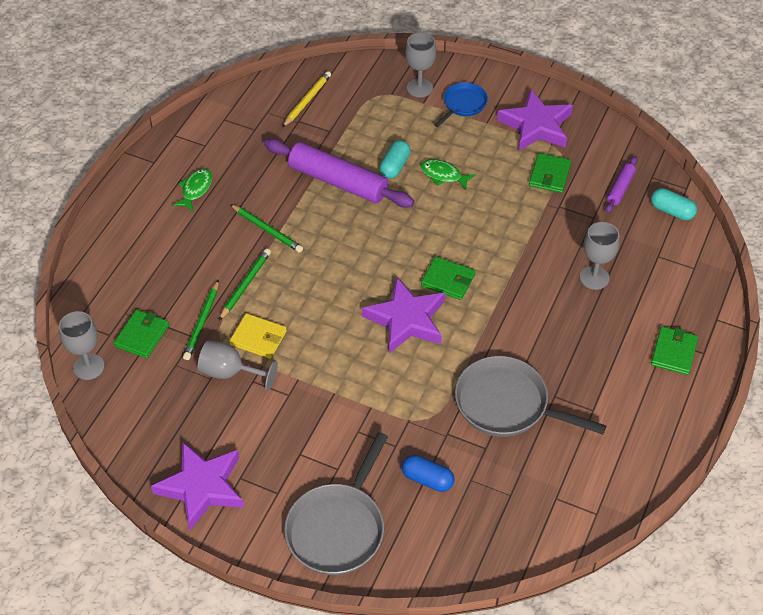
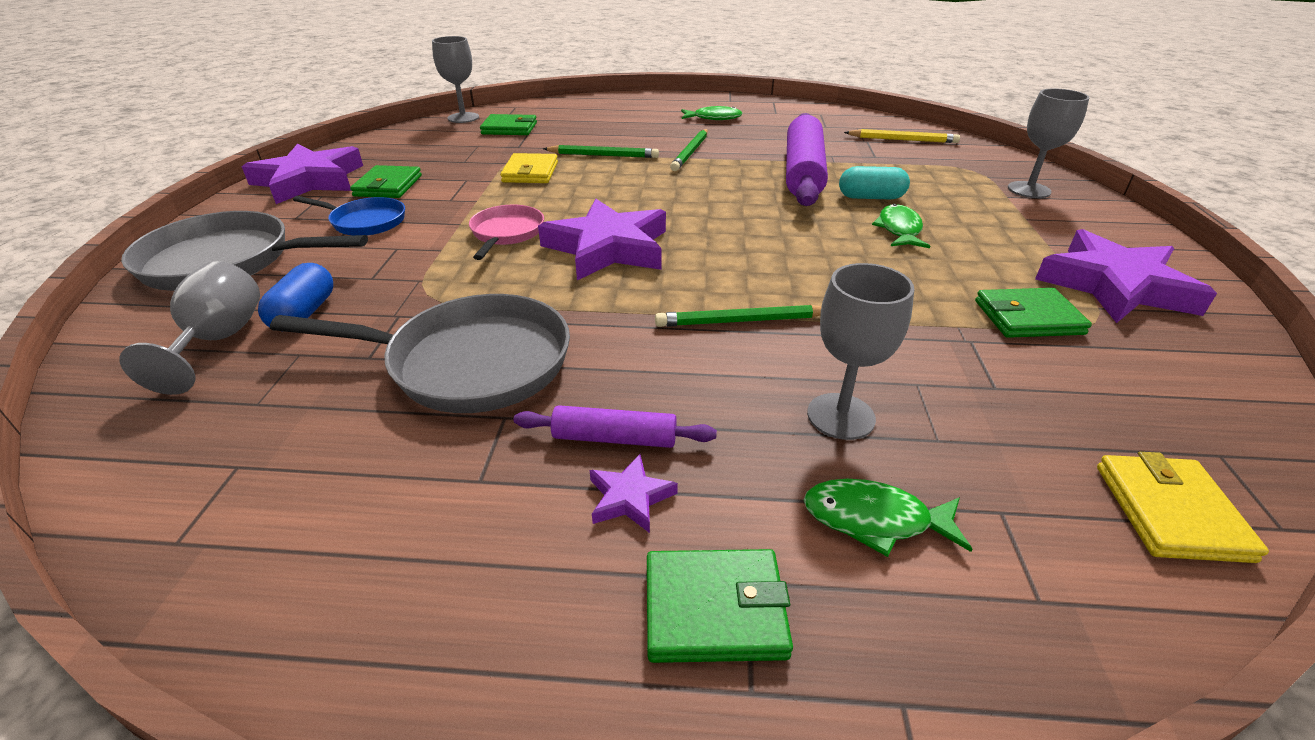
camera: 70 degrees right, 15 degrees down
(202, 322) = (539, 146): green pencil -> green pencil (741, 321)
(230, 372) = (474, 168): grey goblet -> grey goblet (219, 340)
(362, 368) = (506, 233): none -> pink pan
(448, 280) = (705, 265): green wallet -> green wallet (388, 186)
(463, 104) = (1051, 221): blue pan -> blue pan (365, 222)
(507, 404) = (470, 363): grey pan -> grey pan turned 90 degrees clockwise
(618, 362) = (630, 498): none -> purple star
(620, 188) = (1119, 410): purple rolling pin -> purple rolling pin (615, 438)
(651, 293) = (874, 520): none -> green fish
(672, 211) = (1170, 512): turquoise capsule -> yellow wallet

